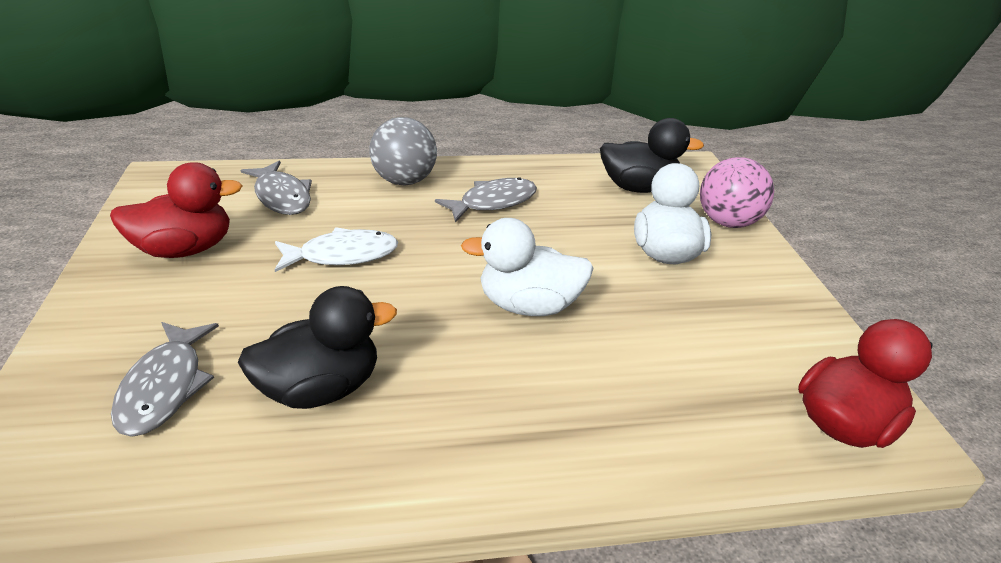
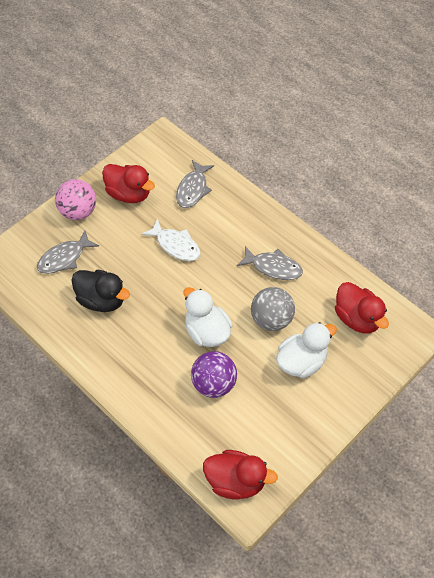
camera: 55 degrees right, 20 degrees up
(404, 181) = (254, 220): grey ball -> grey ball (271, 320)
(631, 347) = (214, 384): none -> purple ball
(638, 187) = (357, 318): black duck -> red duck
(726, 222) = (363, 376): pink ball -> pink ball (78, 212)

